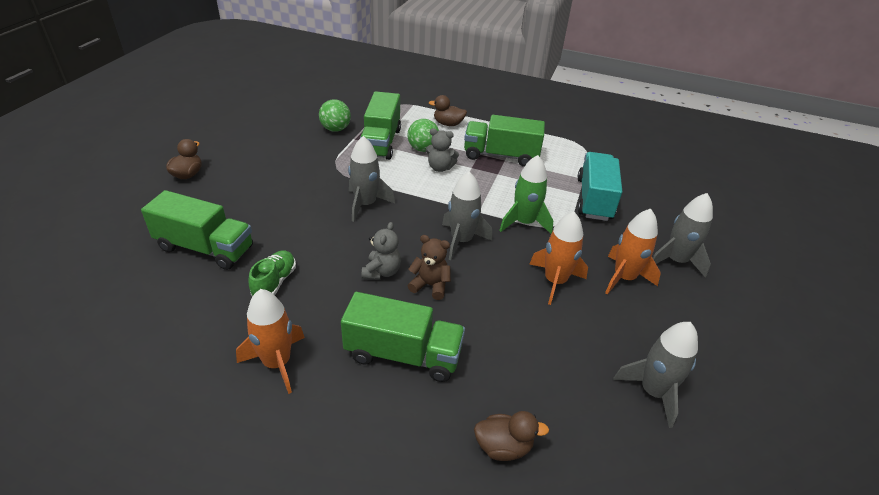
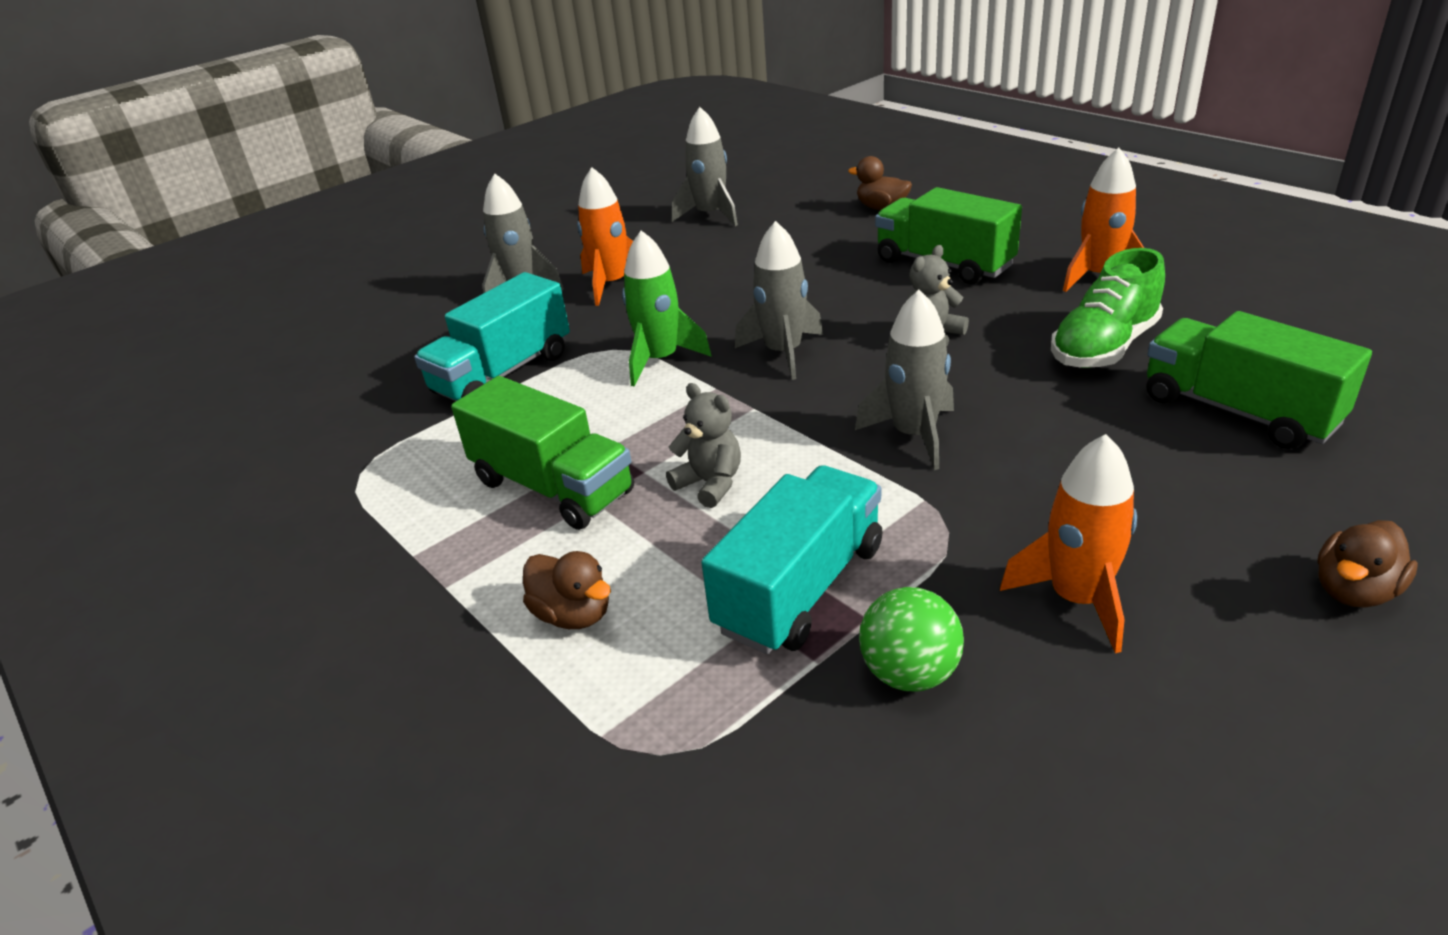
camera: 145 degrees left, 5 degrees down
(274, 282) = (1104, 347): green shoe -> green shoe, size x1.51
(381, 142) = (800, 588): green truck -> turquoise truck
(423, 149) = (708, 542): green ball -> none
(430, 285) = (871, 312): brown teddy bear -> none
(555, 281) = (702, 293): orange rocket -> orange rocket (1077, 599)

